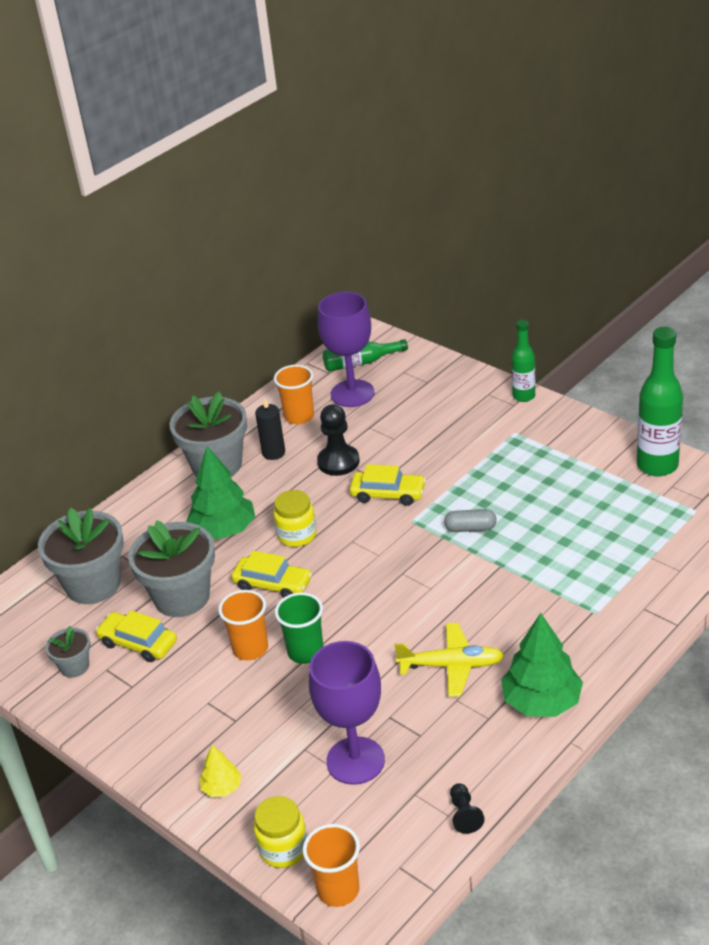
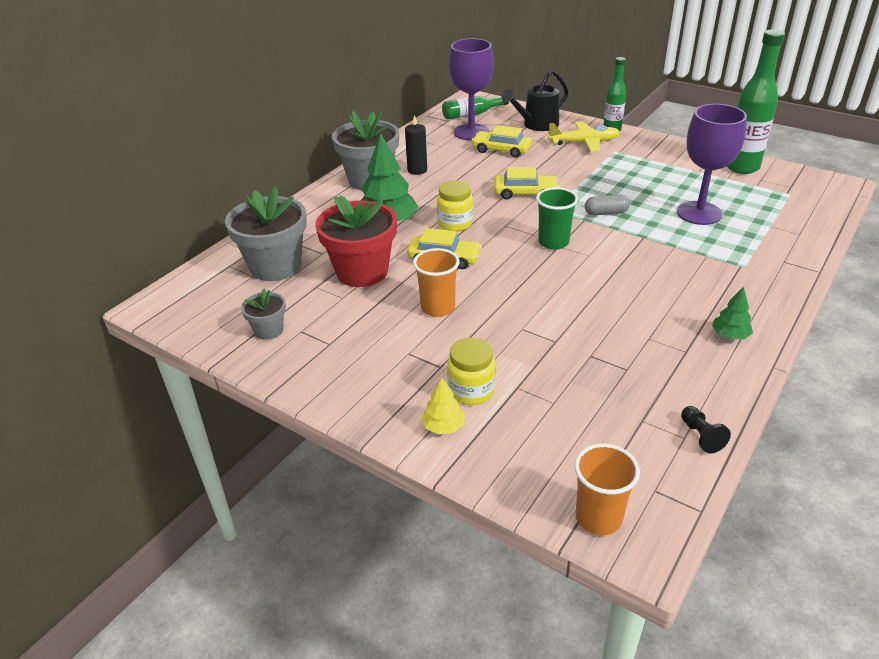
camera: 10 degrees left, 0 degrees up
(138, 643) = (328, 308): yellow car -> yellow car (501, 150)
(182, 597) = (362, 271): grey flower pot -> red flower pot
(283, 849) = (526, 481): yellow jar -> yellow jar (471, 391)
(299, 416) = (431, 147): orange cup -> none
(305, 652) = (491, 308): green cup -> green cup (553, 242)
(338, 462) = (475, 174): black pawn -> none
(355, 761) = (571, 394): purple goblet -> purple goblet (699, 213)
(435, 384) = (537, 125): none -> black watering can
(451, 665) = (632, 311): yellow plane -> yellow plane (584, 142)
(542, 702) = (730, 335): green tree -> green tree, size x0.51

